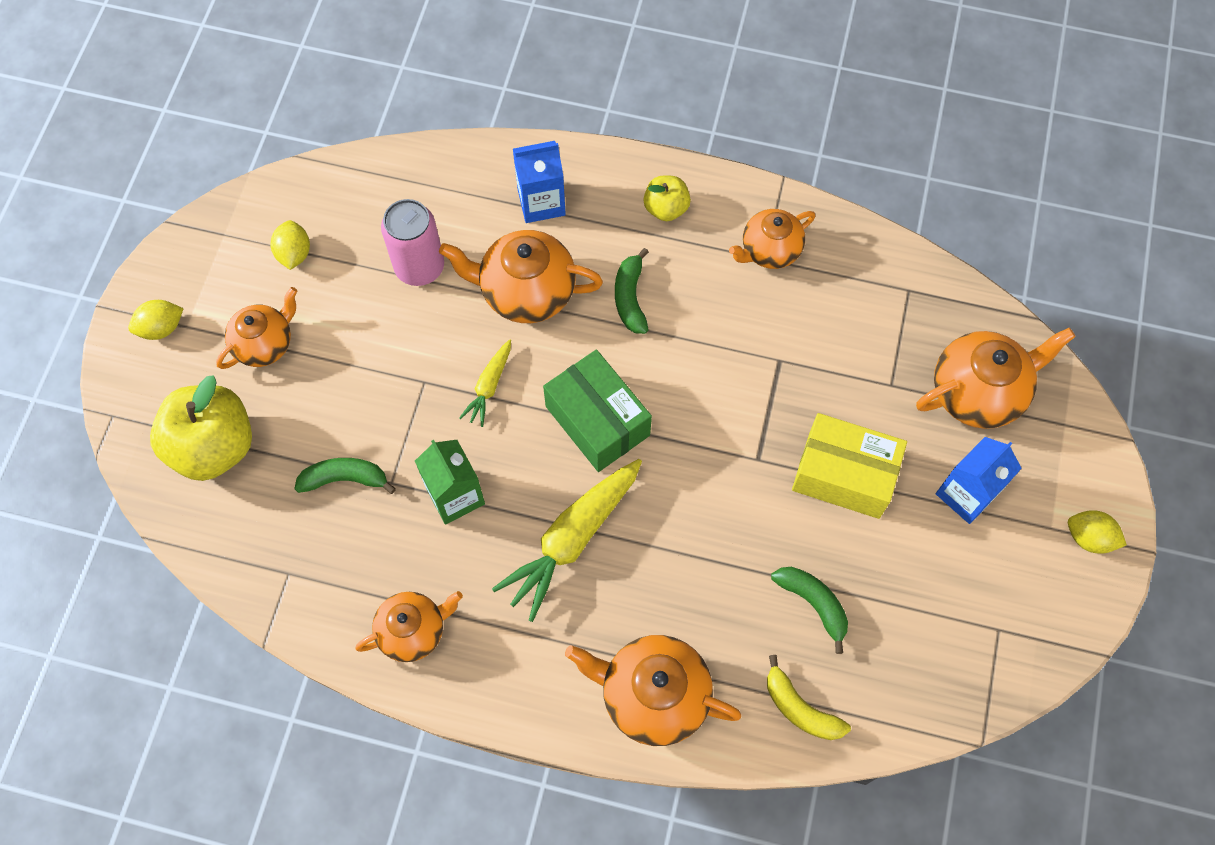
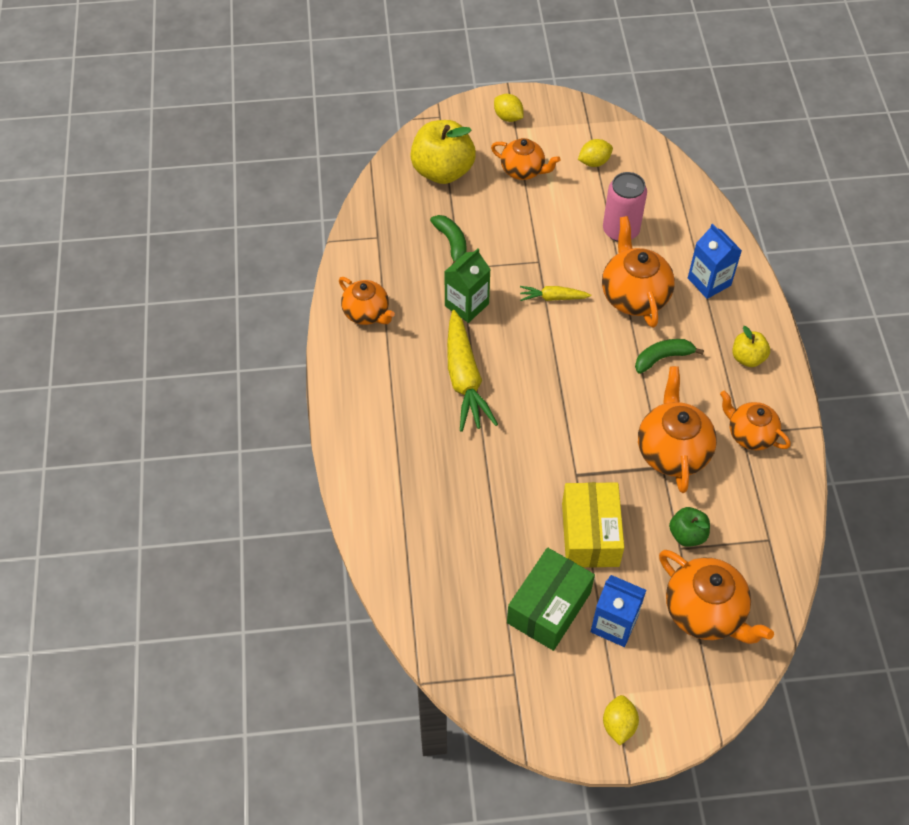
camera: 70 degrees right, 10 degrees down
(571, 540) = (464, 379): yellow carrot -> yellow carrot turned 120 degrees counterclockwise
(597, 421) = (558, 367): green box -> green box (549, 607)
(653, 695) = (376, 460): orange teapot -> orange teapot (672, 451)
(800, 708) = (401, 553): yellow banana -> none
(813, 603) = (482, 541): green banana -> none
(877, 370) = (687, 534): none -> green apple

